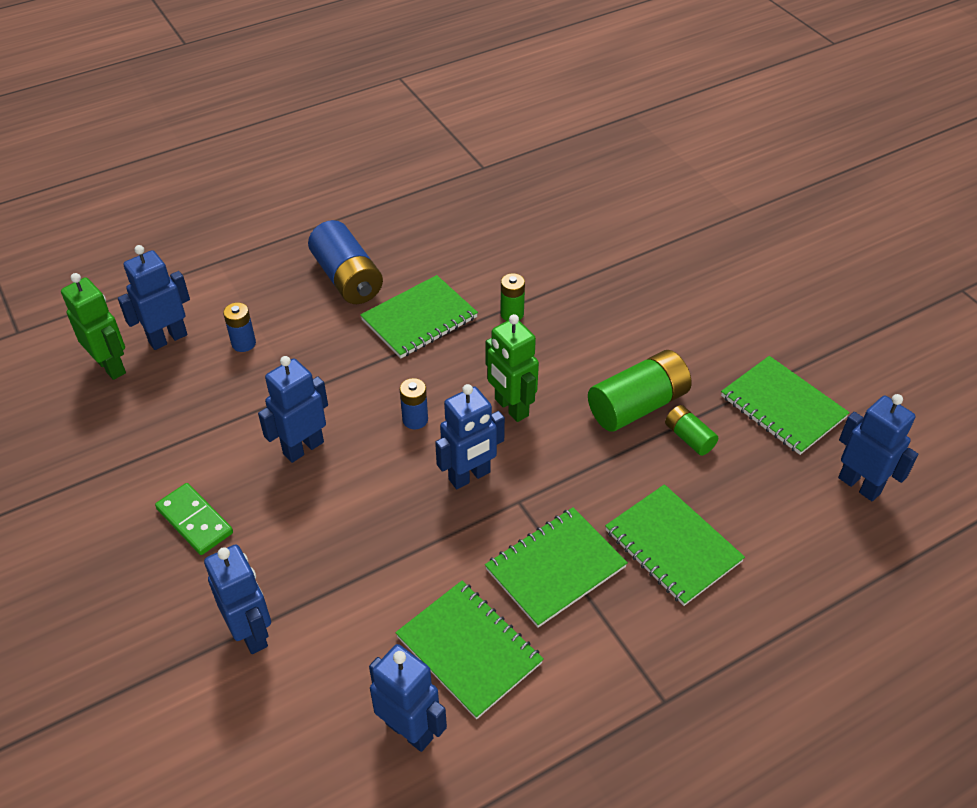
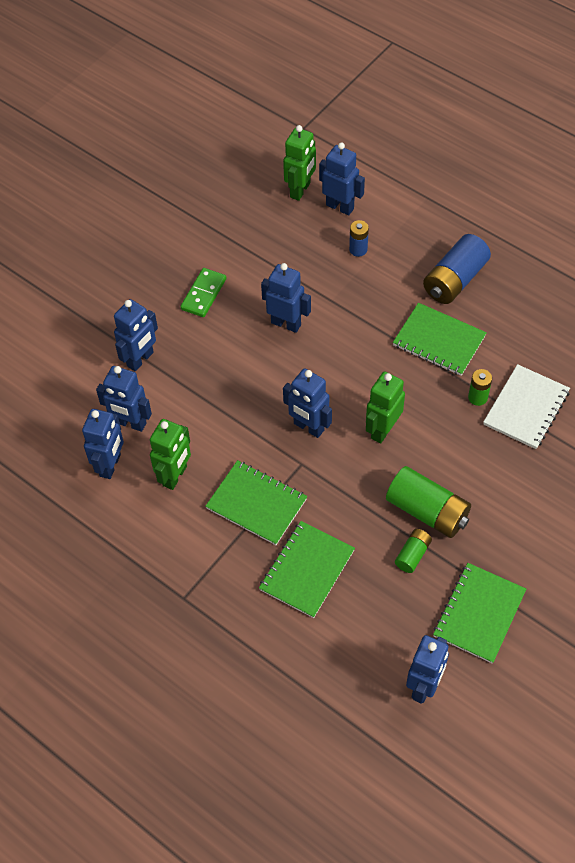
camera: 70 degrees right, 10 degrees up
(352, 680) = (130, 423): none -> blue robot
(415, 420) = (342, 376): blue battery -> none
(469, 650) = (175, 476): green notebook -> green robot
(546, 282) = (526, 408): none -> white notebook

